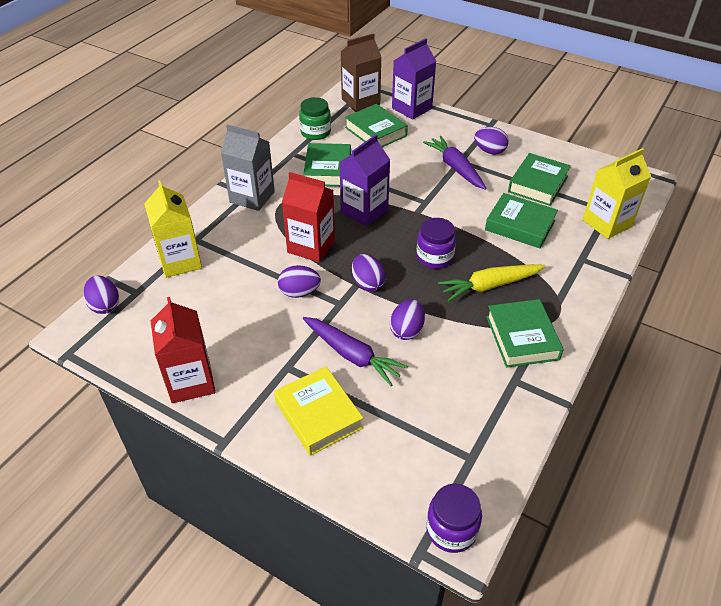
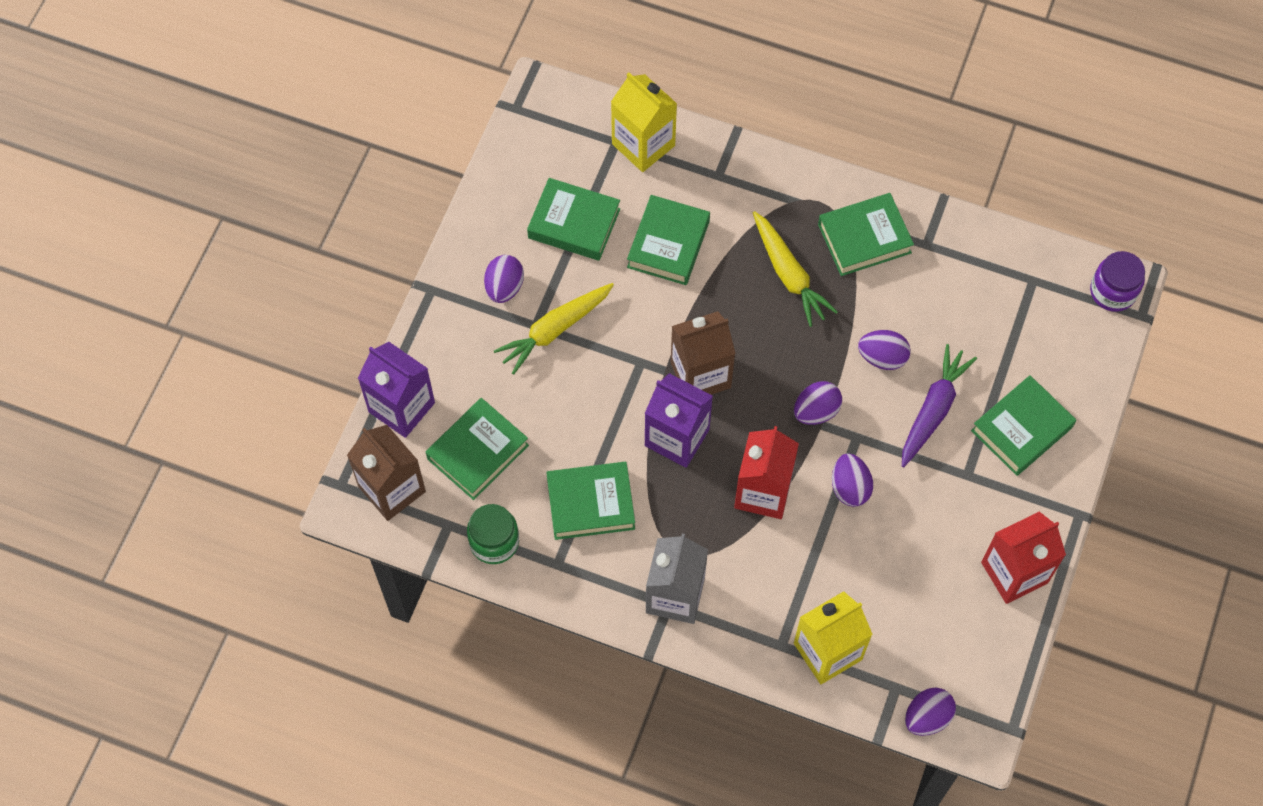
camera: 100 degrees left, 20 degrees up
(318, 415) = (1021, 429): yellow book -> green book
(410, 228) = (700, 375): none -> brown carton
(434, 257) = (751, 340): purple jar -> none
(455, 168) = (555, 330): purple carrot -> yellow carrot

